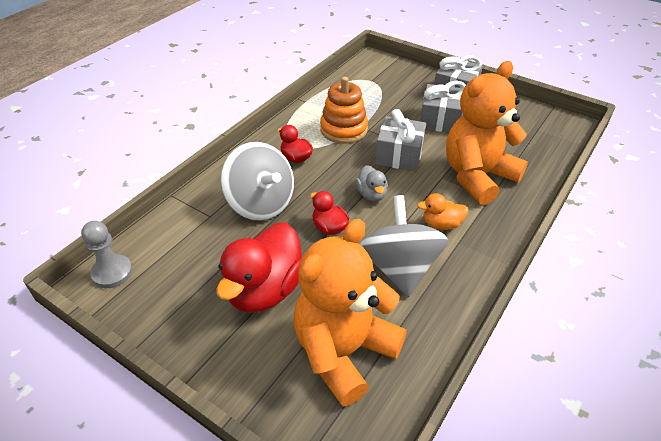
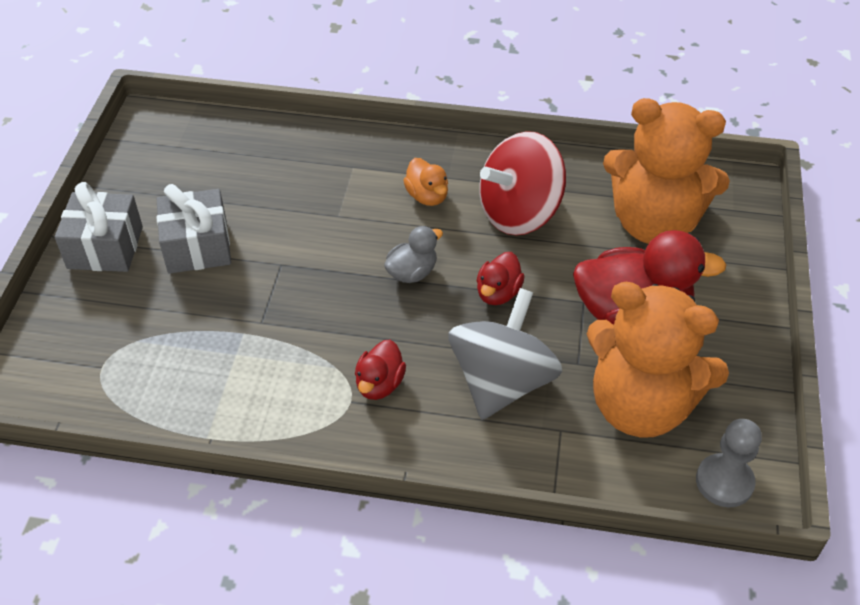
camera: 115 degrees left, 5 degrees up
(343, 129) = (275, 353): orange stacking toy -> none
(399, 155) = (311, 269): grey gift -> none
(400, 268) = (519, 213): grey spinning top -> red spinning top
(477, 176) = (317, 183): orange teddy bear -> orange teddy bear (640, 405)

